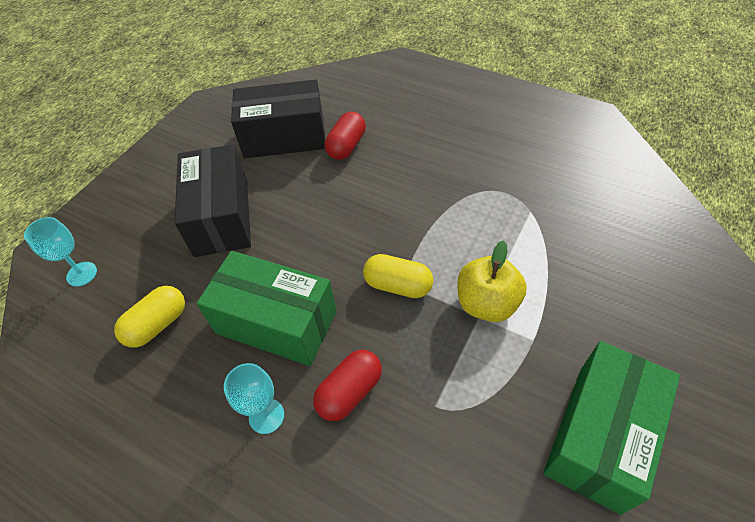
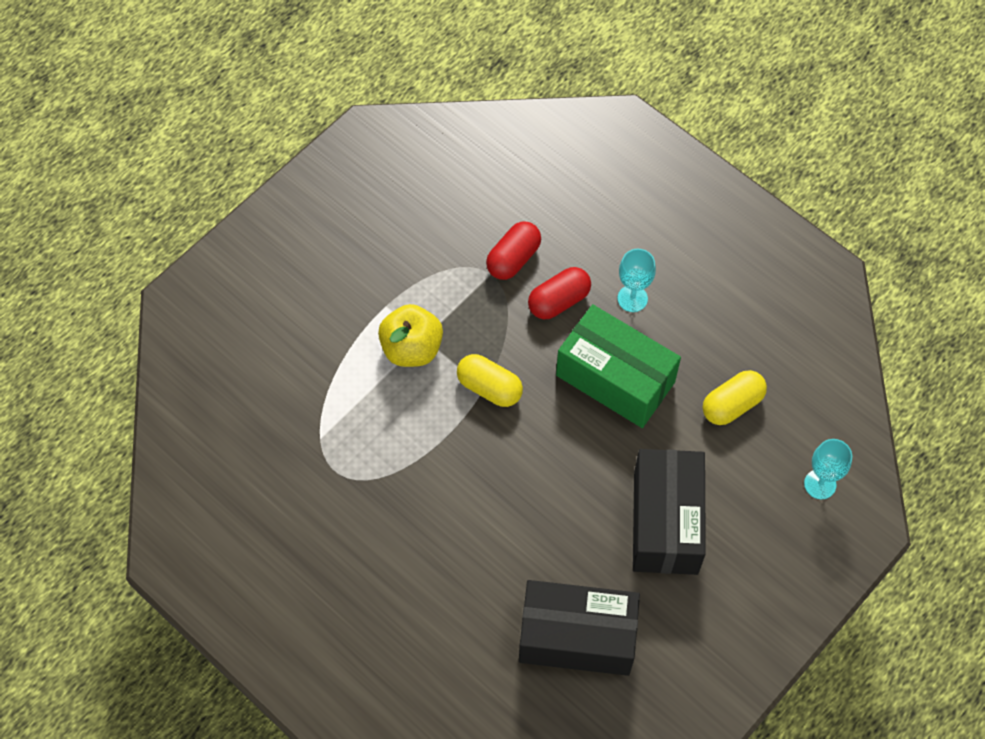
camera: 170 degrees left, 10 degrees up
(346, 146) = (498, 596): red capsule -> red capsule (513, 258)
(599, 436) = (372, 224): green box -> none

